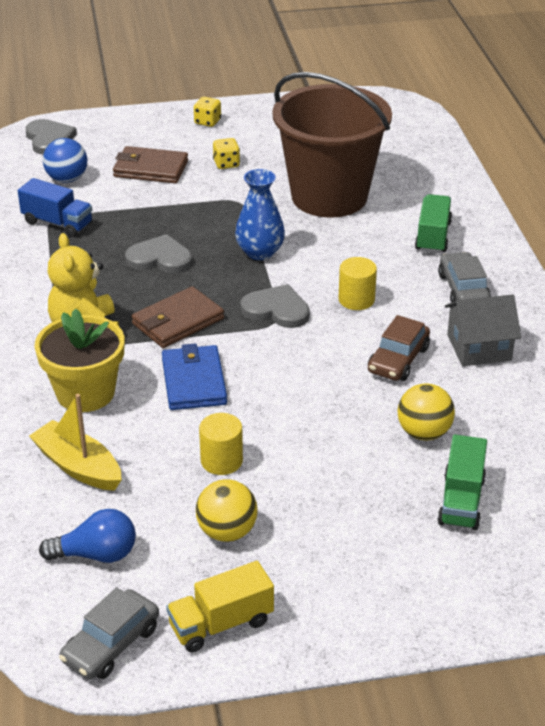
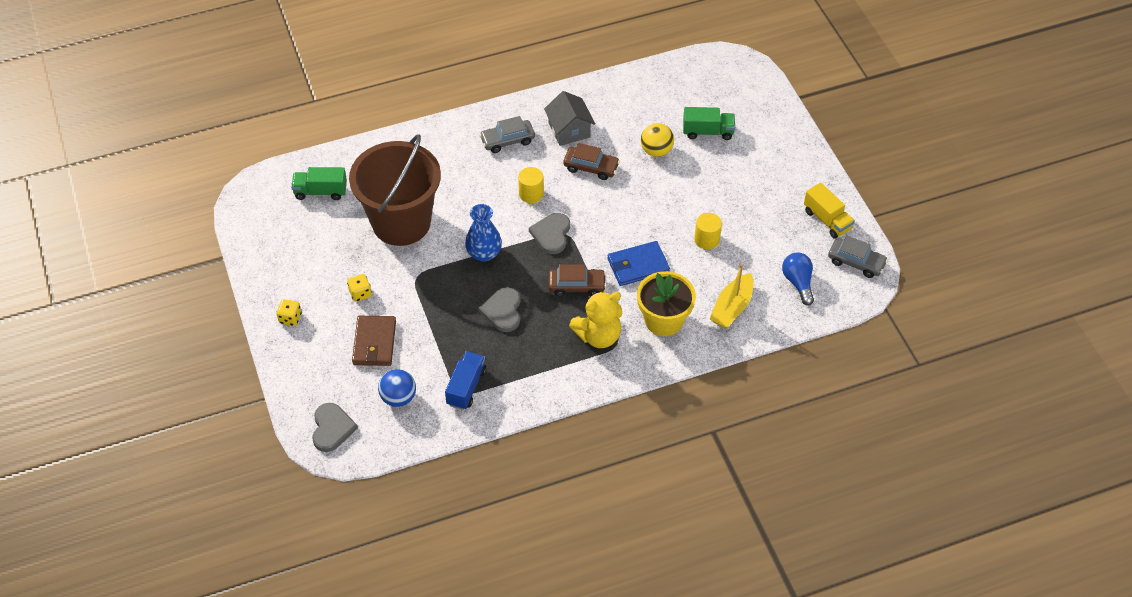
camera: 100 degrees left, 15 degrees up
(49, 139) = (332, 428): grey heart -> grey heart turned 120 degrees clockwise
(178, 321) = (576, 286): brown wallet -> brown car
(227, 532) = (762, 228): yellow ball -> none
(433, 236) = (446, 159): green truck -> green truck (320, 192)

